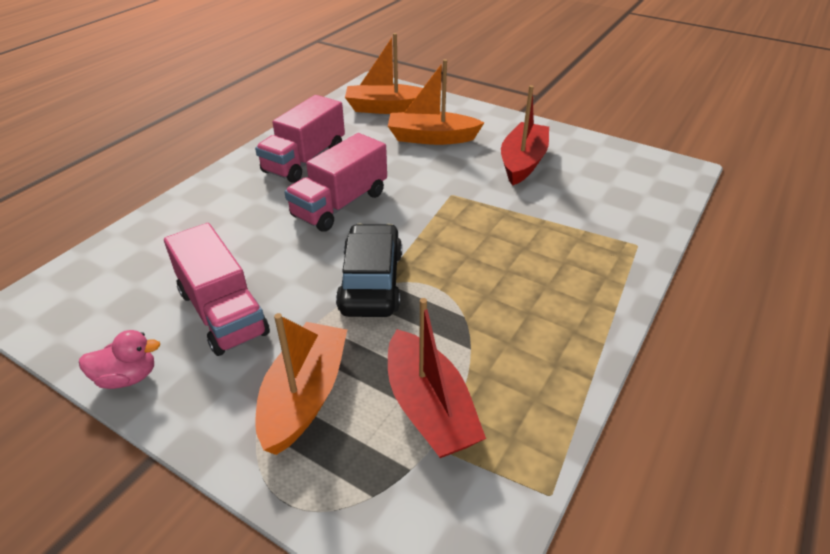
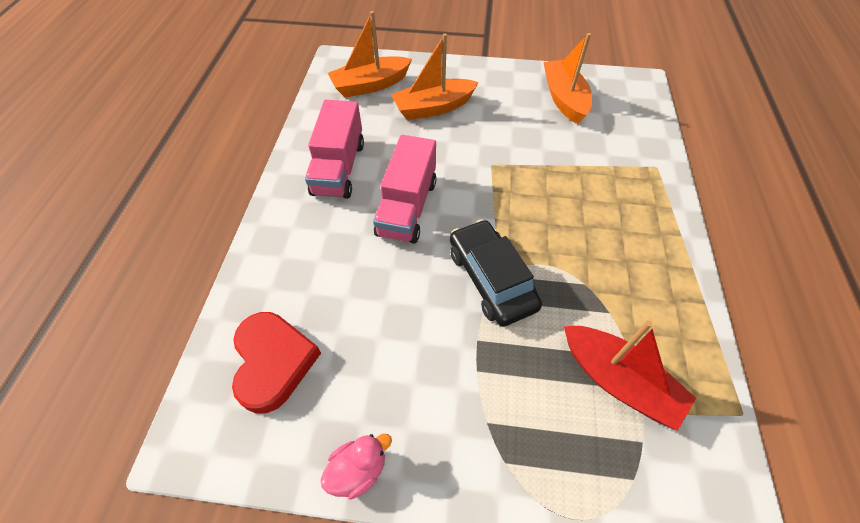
camera: 25 degrees left, 15 degrees up
(130, 276) = (273, 362): none -> red heart
(223, 312) = (391, 364): pink truck -> none
(305, 396) = (520, 415): orange boat -> orange boat (564, 99)
(523, 162) = (524, 112): red boat -> none

